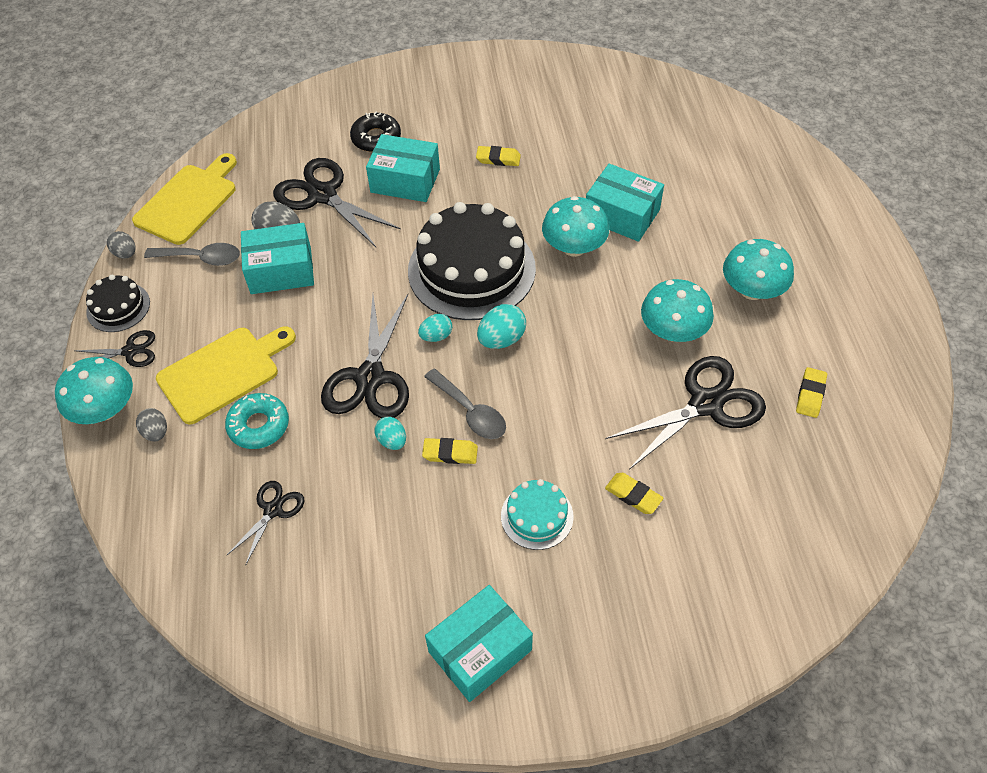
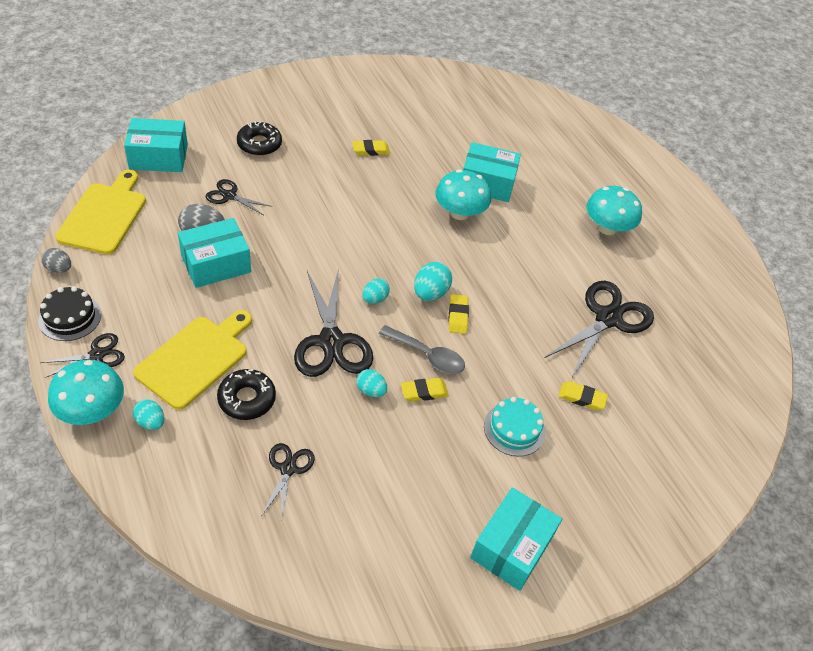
camera: 25 degrees left, 5 degrees down
(156, 432) = (150, 422): grey egg -> turquoise egg
(201, 258) = (136, 263): grey spoon -> none
(259, 425) = (247, 399): turquoise donut -> black donut
(322, 195) = (229, 196): black scissors -> black scissors, size x0.53
(405, 181) = (298, 176): turquoise box -> turquoise box (158, 157)
(471, 269) = (383, 241): black cake -> none
(673, 331) = (561, 267): turquoise mushroom -> none
(810, 395) = (679, 299): yellow eraser -> yellow eraser (458, 316)

